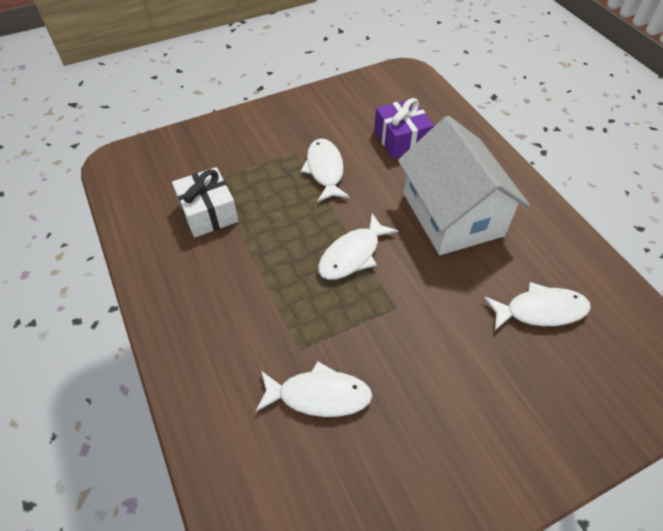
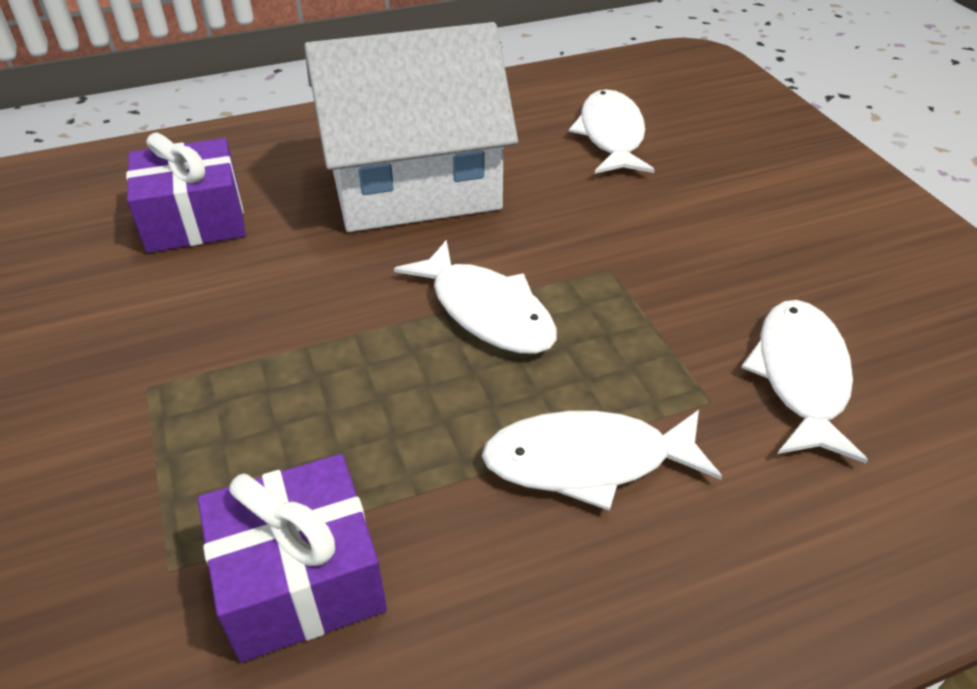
camera: 85 degrees left, 10 degrees down
(208, 212) = (300, 578): white gift -> purple gift
(325, 170) = (235, 336): white fish -> white fish (588, 461)

